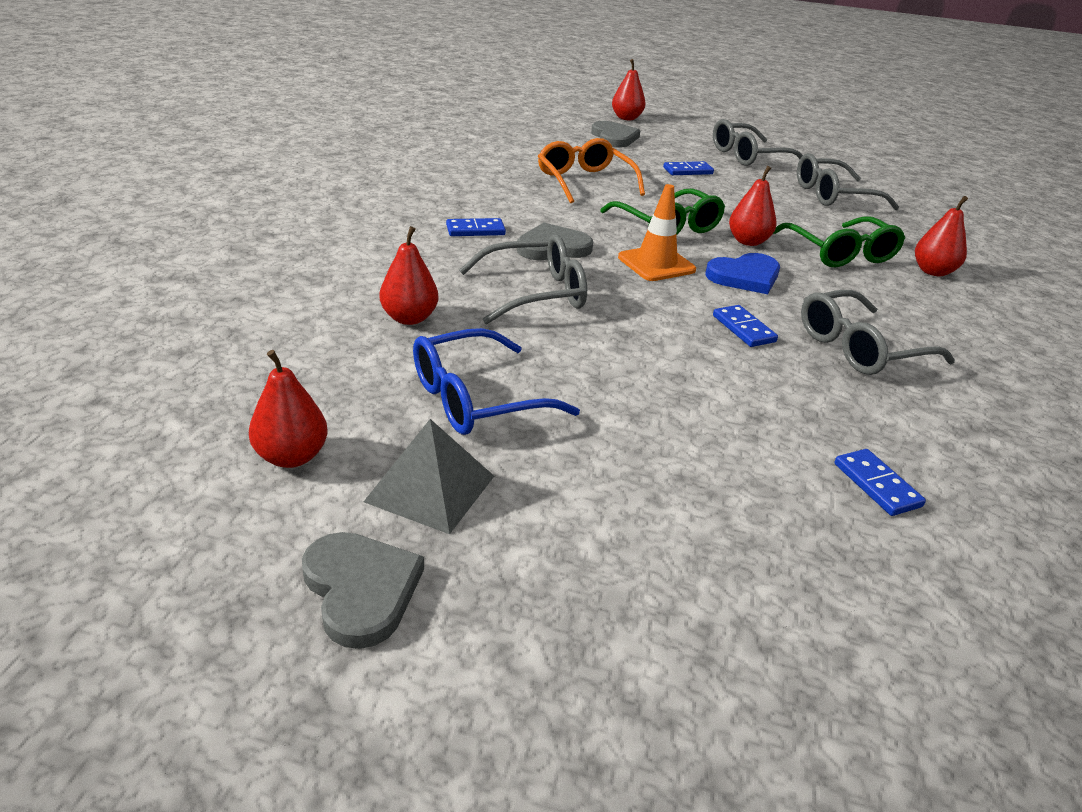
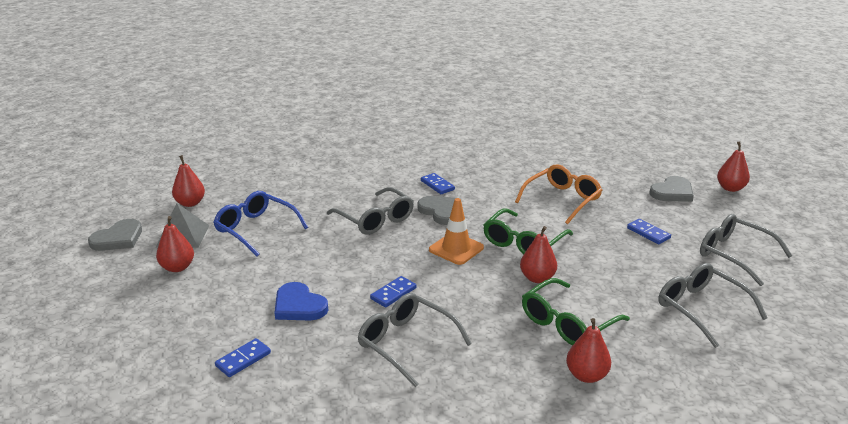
camera: 70 degrees right, 5 degrees down
(409, 318) = (317, 195): red pear -> red pear (177, 267)
(745, 277) = (473, 284): blue heart -> blue heart (299, 306)

